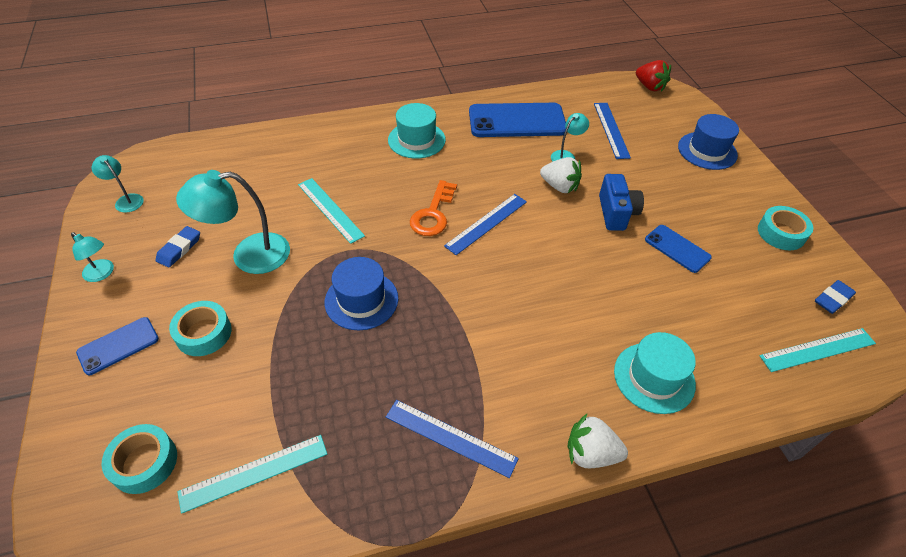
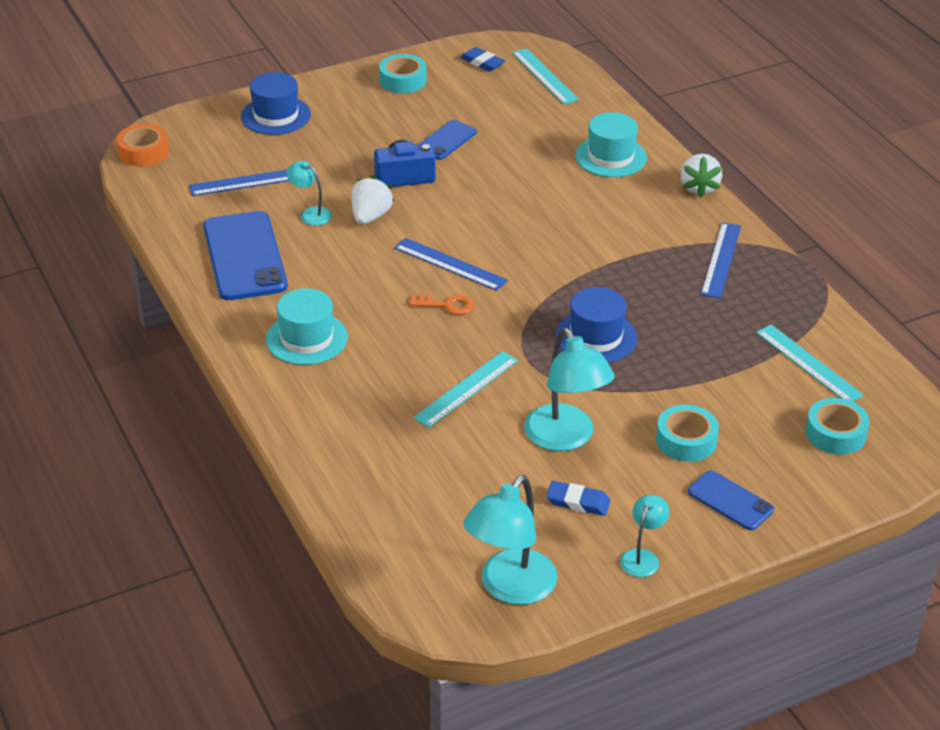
camera: 100 degrees left, 10 degrees down
(126, 200) = (510, 588): turquoise lamp -> turquoise lamp, size x1.92
(433, 214) = (447, 305): orange key -> orange key, size x0.66
(649, 87) = (143, 152): red strawberry -> orange tape

